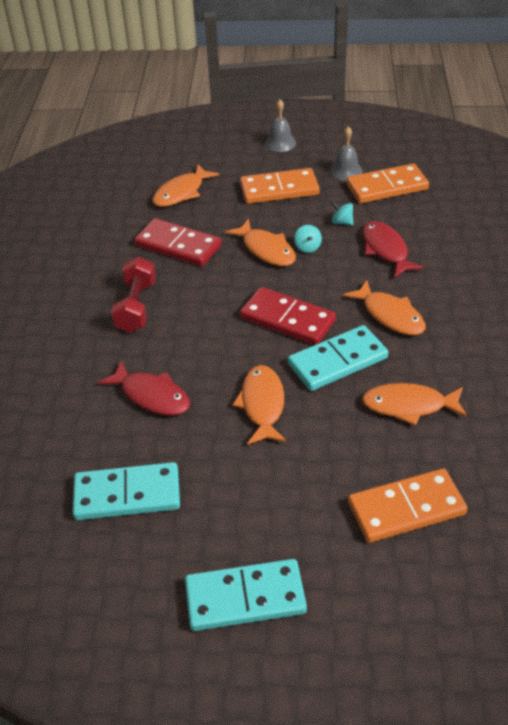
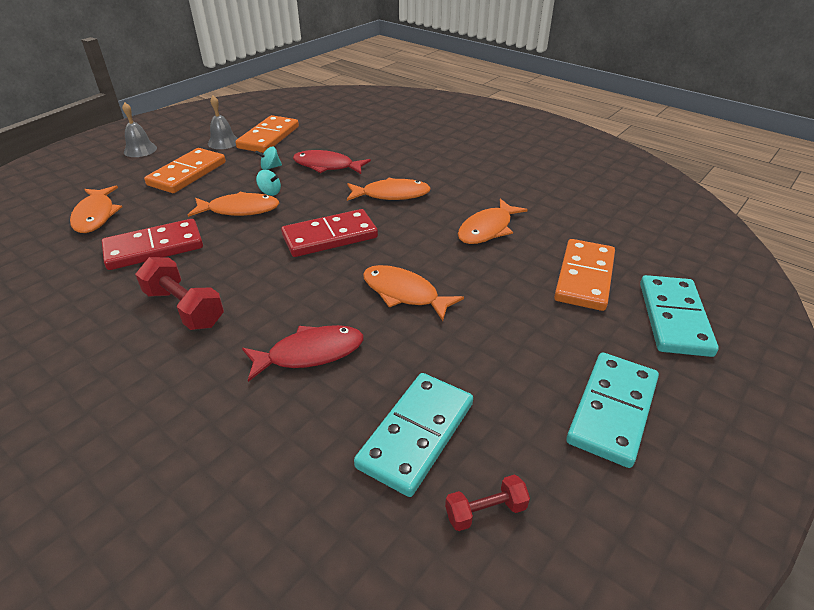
camera: 55 degrees left, 5 degrees down
(94, 564) = (485, 511): none -> red dumbbell
(337, 361) = (406, 236): turquoise domino -> turquoise domino (674, 318)

